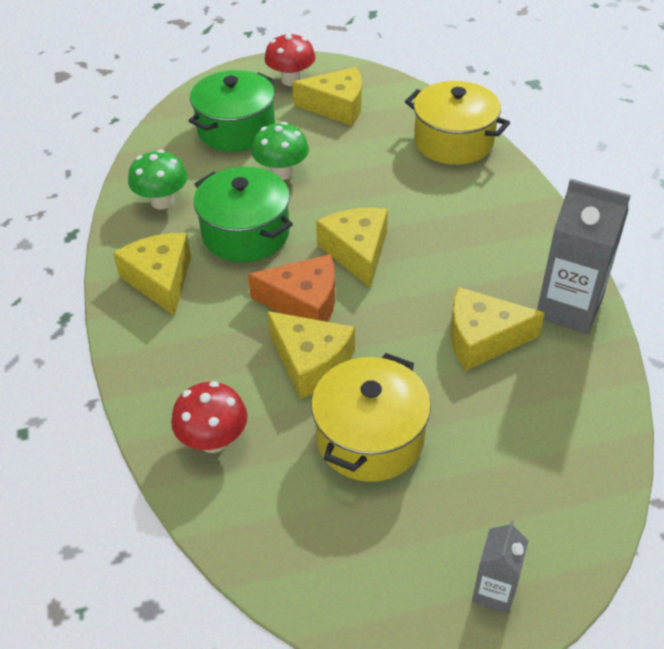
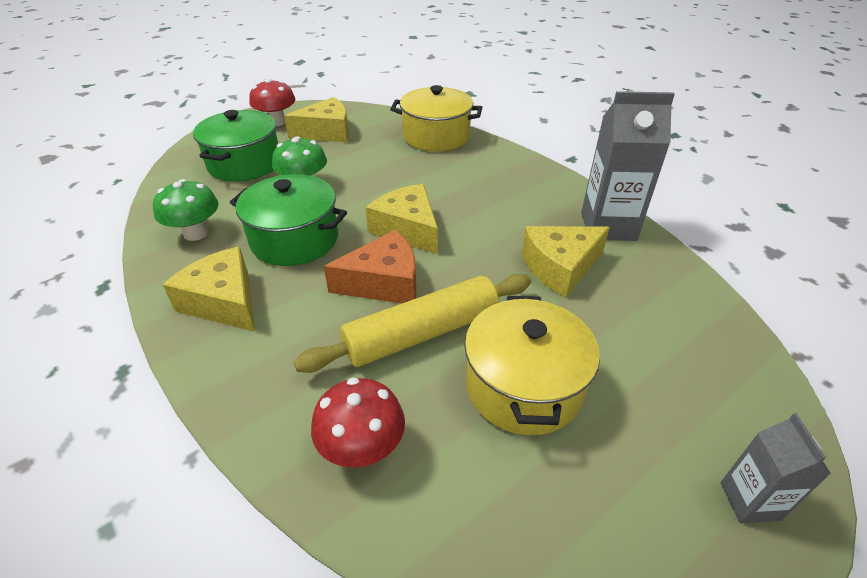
camera: 25 degrees left, 5 degrees down
(310, 362) = (421, 333): yellow cheese -> yellow rolling pin

